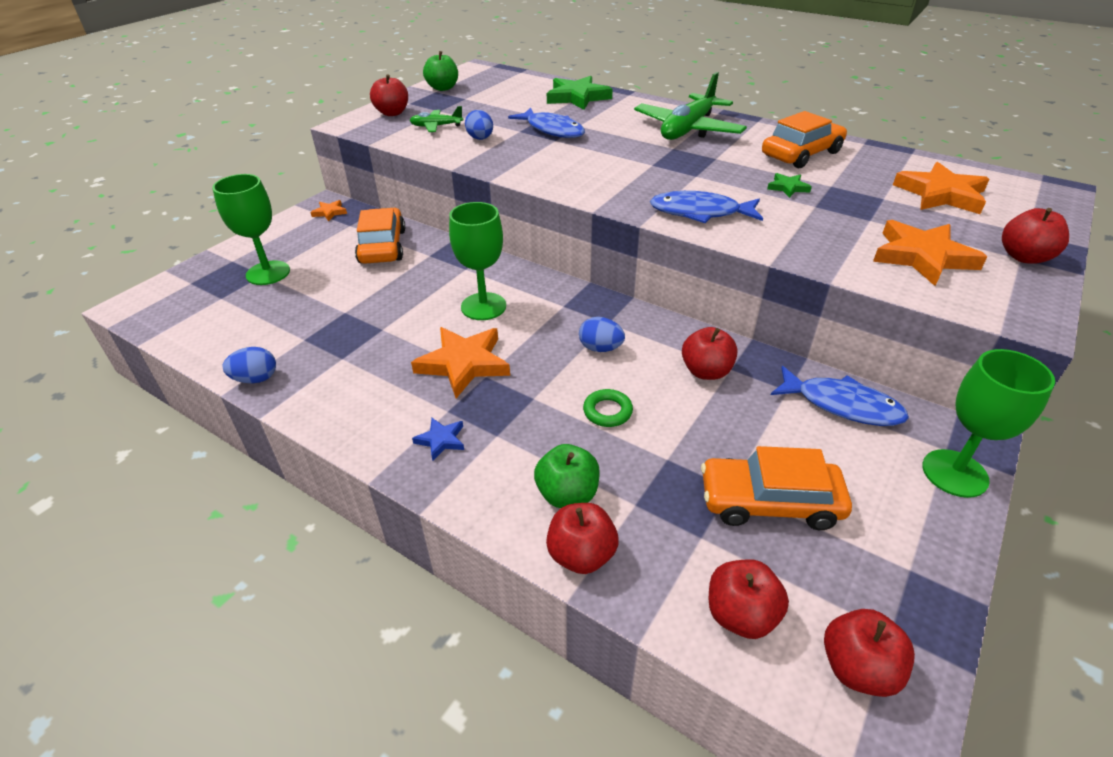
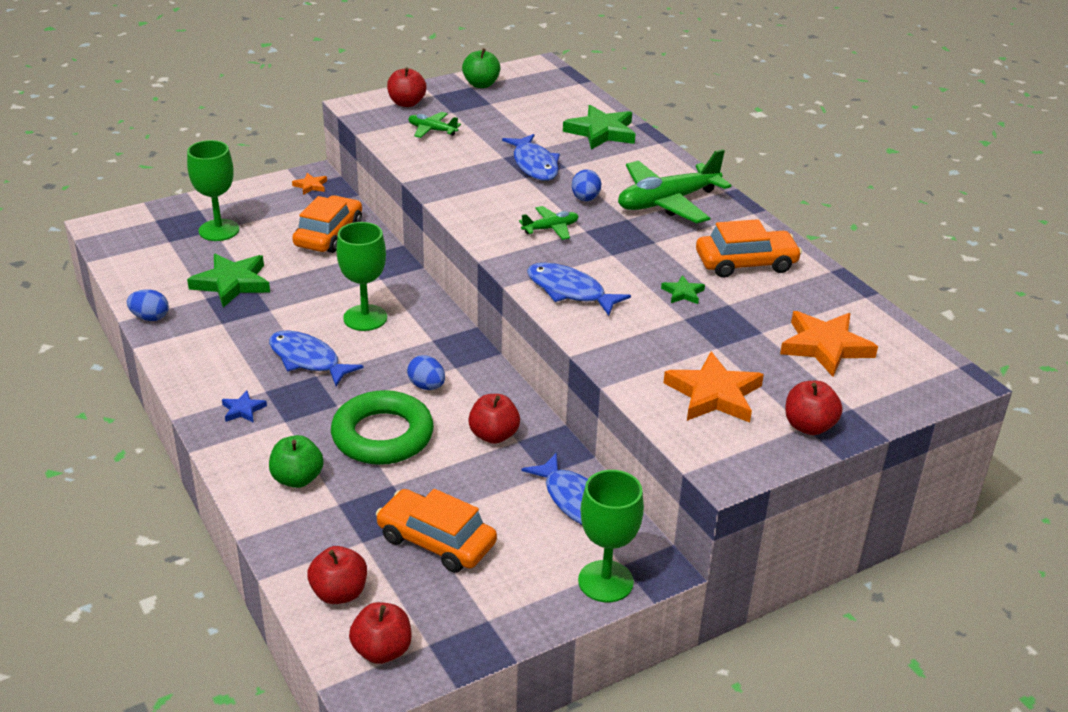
camera: 25 degrees right, 5 degrees down
(321, 316) = (232, 283): none -> green star
(463, 364) = (307, 360): orange star -> blue fish
(480, 139) = (458, 156): blue egg -> blue egg (585, 199)
(581, 555) = (271, 518): red apple -> none
(607, 411) = (382, 435): green ring -> green ring, size x2.29
(623, 170) = (550, 228): none -> green plane

